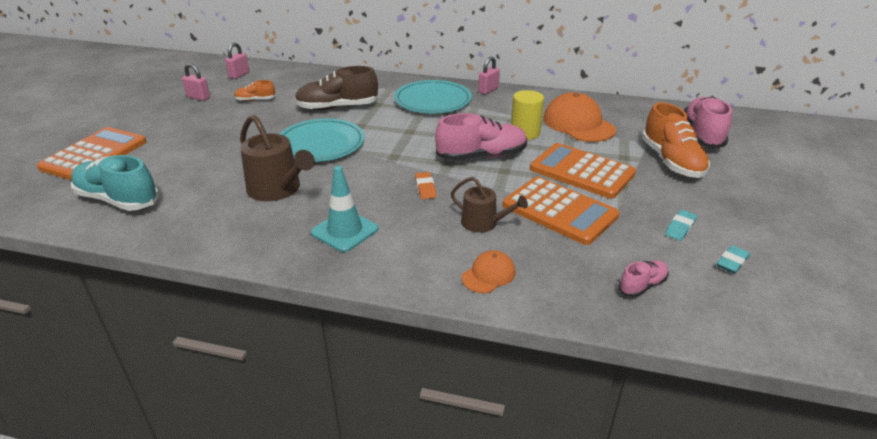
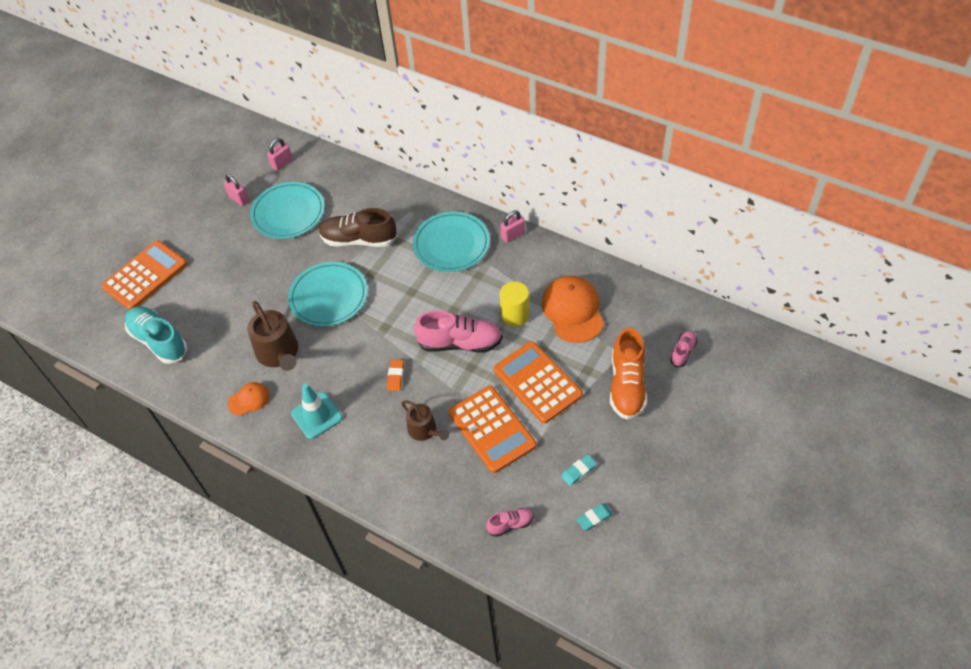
camera: 20 degrees right, 20 degrees up
(255, 100) = (288, 213): orange shoe -> turquoise plate
(488, 275) = (404, 487): orange cap -> orange cap (249, 400)
(702, 135) = (683, 352): pink shoe -> pink shoe, size x0.51

